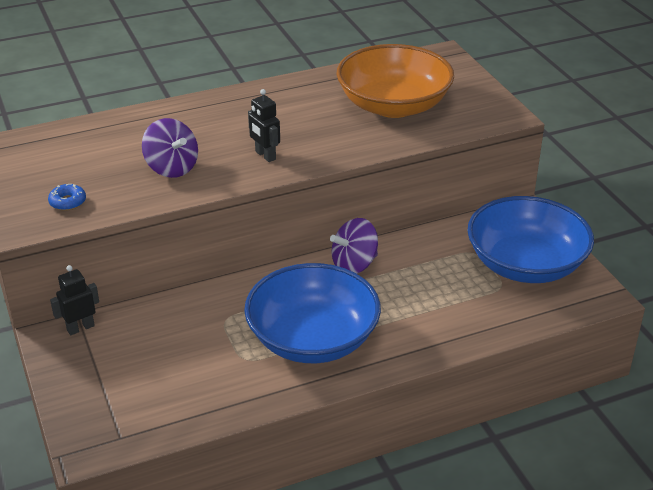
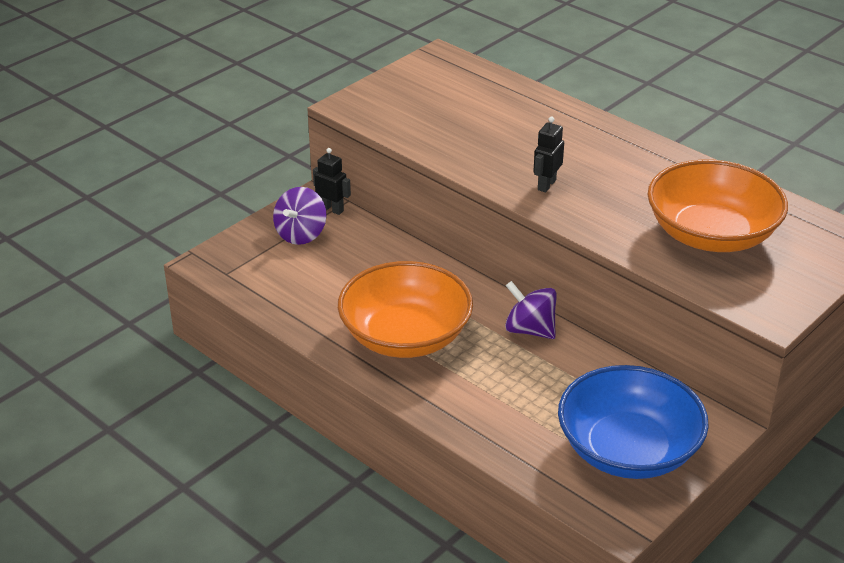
camera: 65 degrees right, 0 degrees up
(67, 202) = (392, 112): blue donut -> none
(172, 168) = (482, 143): purple spinning top -> purple spinning top (301, 234)
(313, 339) = (405, 336): blue bowl -> orange bowl

